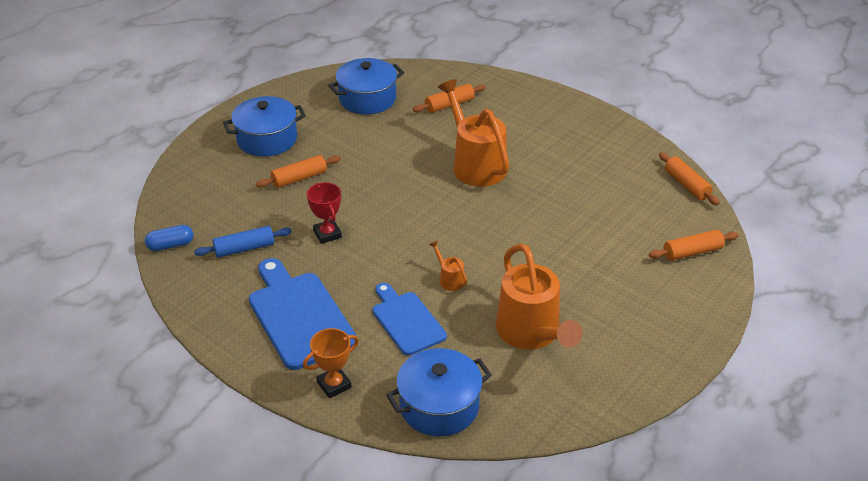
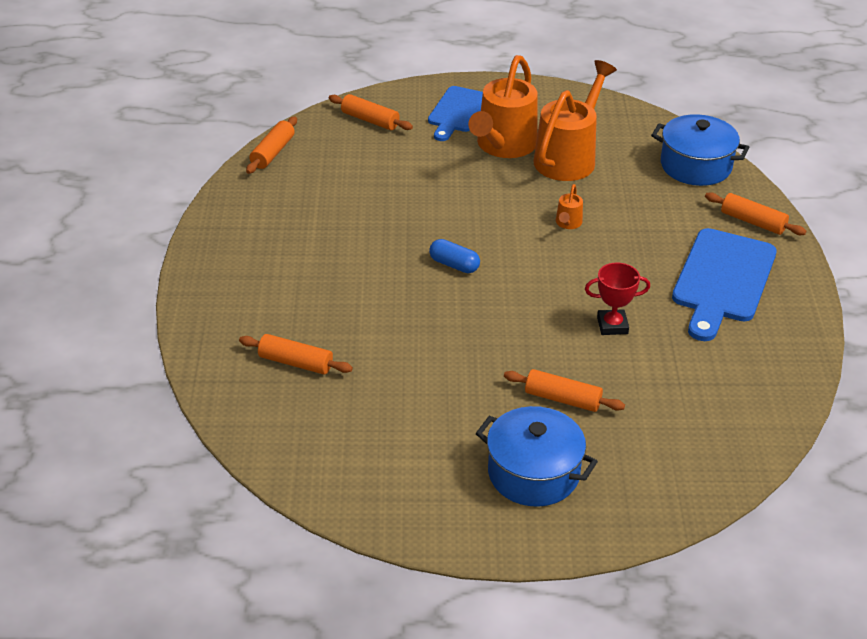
camera: 130 degrees left, 0 degrees up
(170, 245) = (771, 422): blue capsule -> blue capsule (454, 265)
(244, 248) = (703, 367): blue rolling pin -> none
(327, 234) = (612, 325): red trophy -> red trophy turned 60 degrees clockwise
(334, 385) = (753, 222): orange trophy -> orange rolling pin
(367, 99) = (357, 438): blue pot -> none
(407, 320) = (643, 221): blue cutting board -> blue cutting board (457, 112)
(475, 164) = (388, 288): orange watering can -> orange watering can (503, 146)

